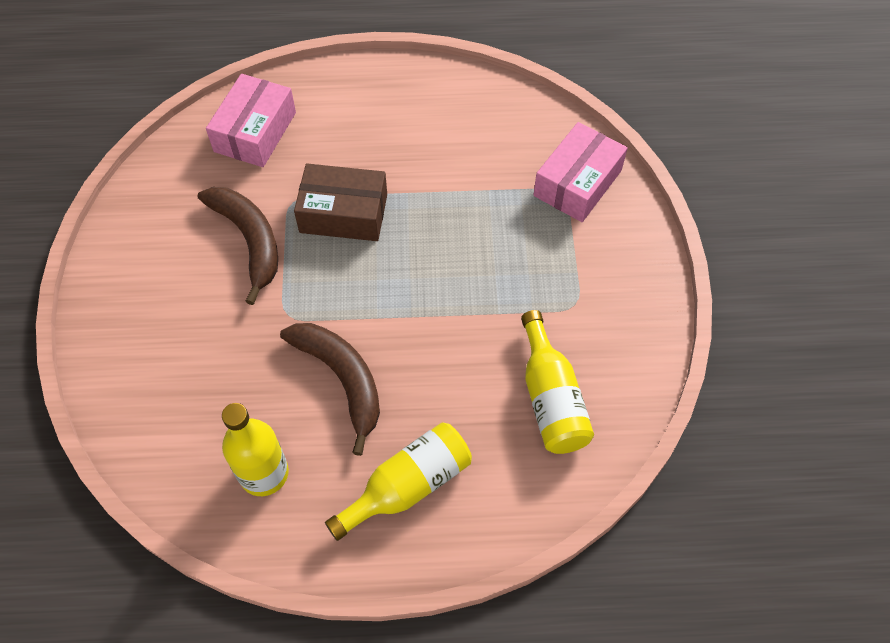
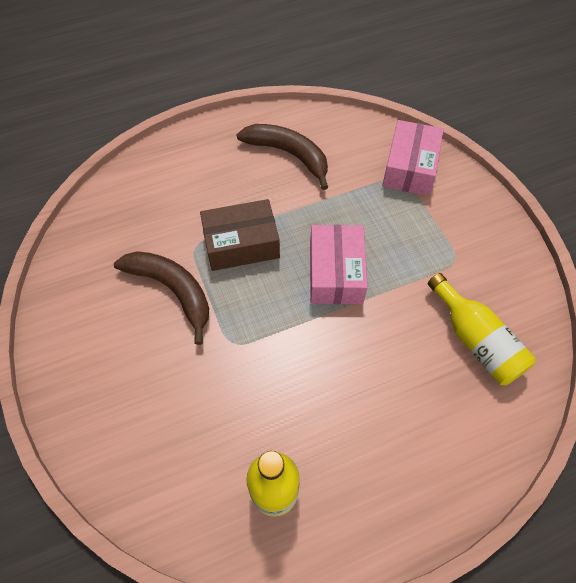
camera: 20 degrees left, 0 degrees up
(255, 132) = (139, 200): pink box -> pink box (335, 273)
(342, 379) = (304, 383): brown banana -> brown banana (289, 155)
(407, 486) = (401, 456): yellow bottle -> none

